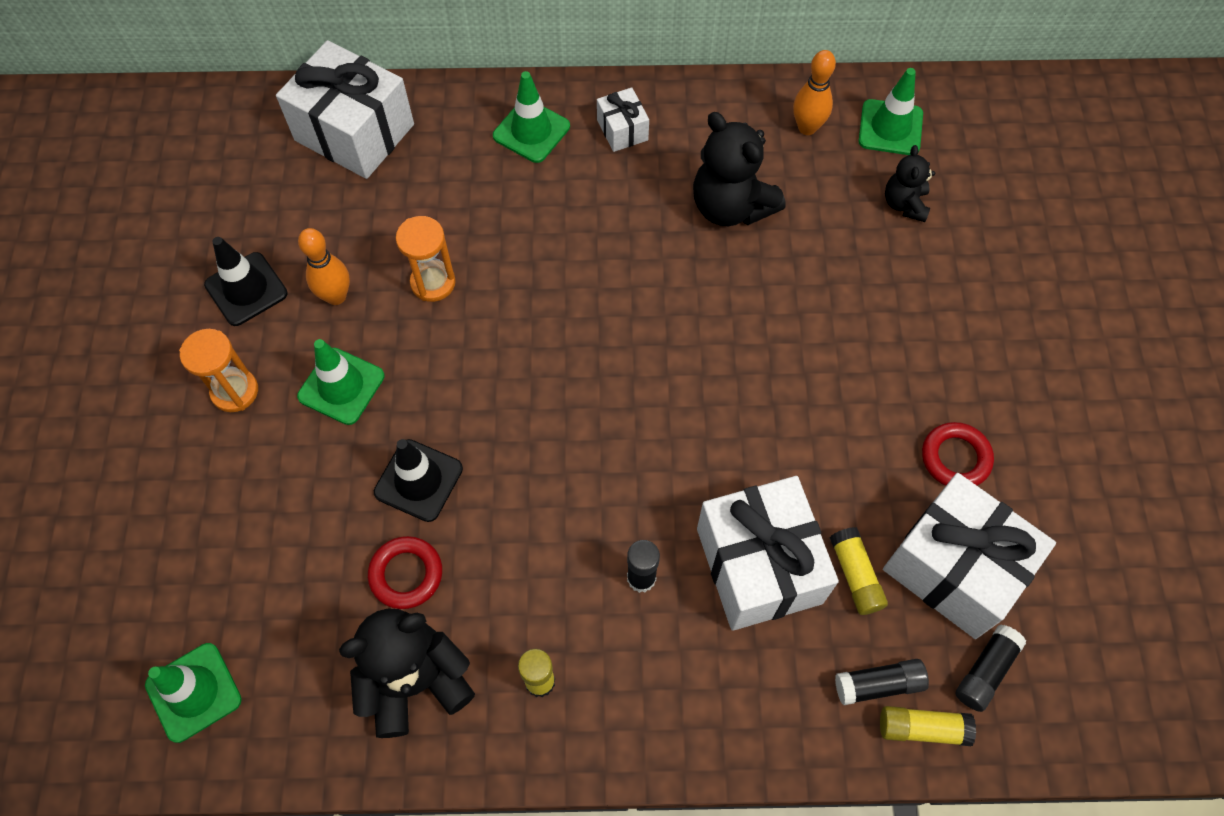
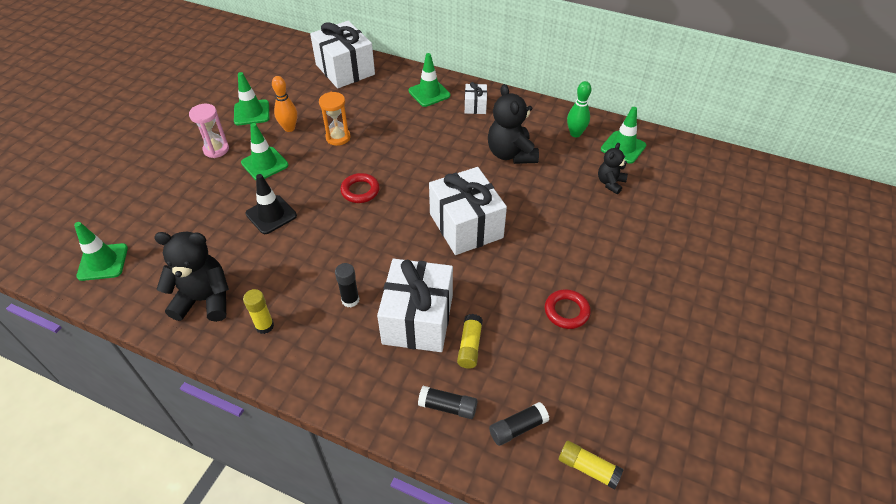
camera: 25 degrees right, 15 degrees down
(235, 391) = (216, 149): orange hourglass -> pink hourglass
(246, 289) = (251, 113): black traffic cone -> green traffic cone
(406, 574) = (235, 252): red ring -> red ring (360, 191)
(807, 127) = (575, 134): orange bowling pin -> green bowling pin
(922, 728) = (459, 441): yellow glue stick -> yellow glue stick (588, 468)
(954, 568) = (531, 366): white gift -> white gift (466, 226)

